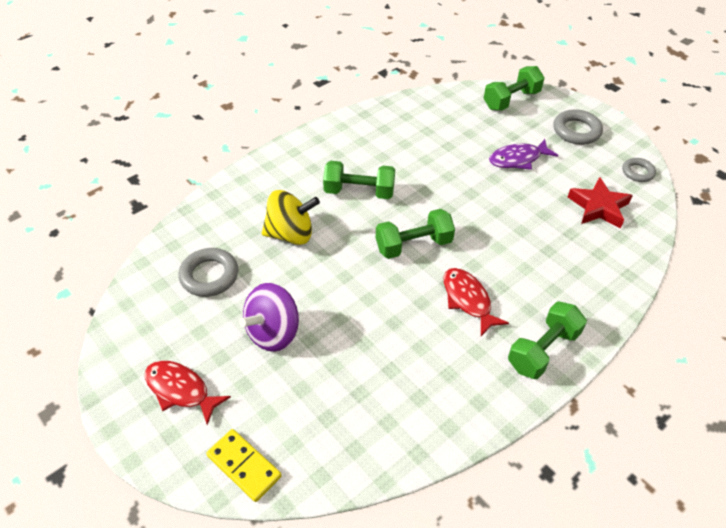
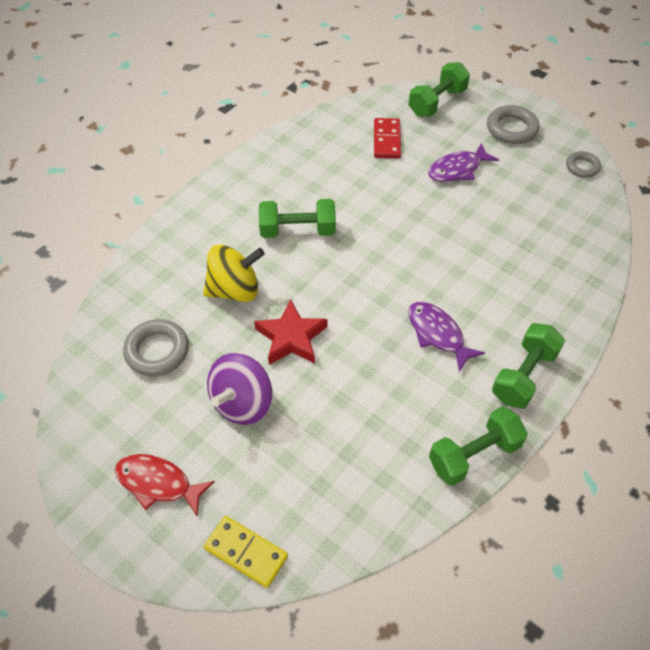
camera: 10 degrees left, 5 degrees up
(413, 245) = (368, 282): green dumbbell -> green dumbbell (474, 455)
(457, 126) = (386, 140): none -> red domino
(468, 300) = (438, 334): red fish -> purple fish
(598, 207) = (550, 211): red star -> red star (291, 337)

